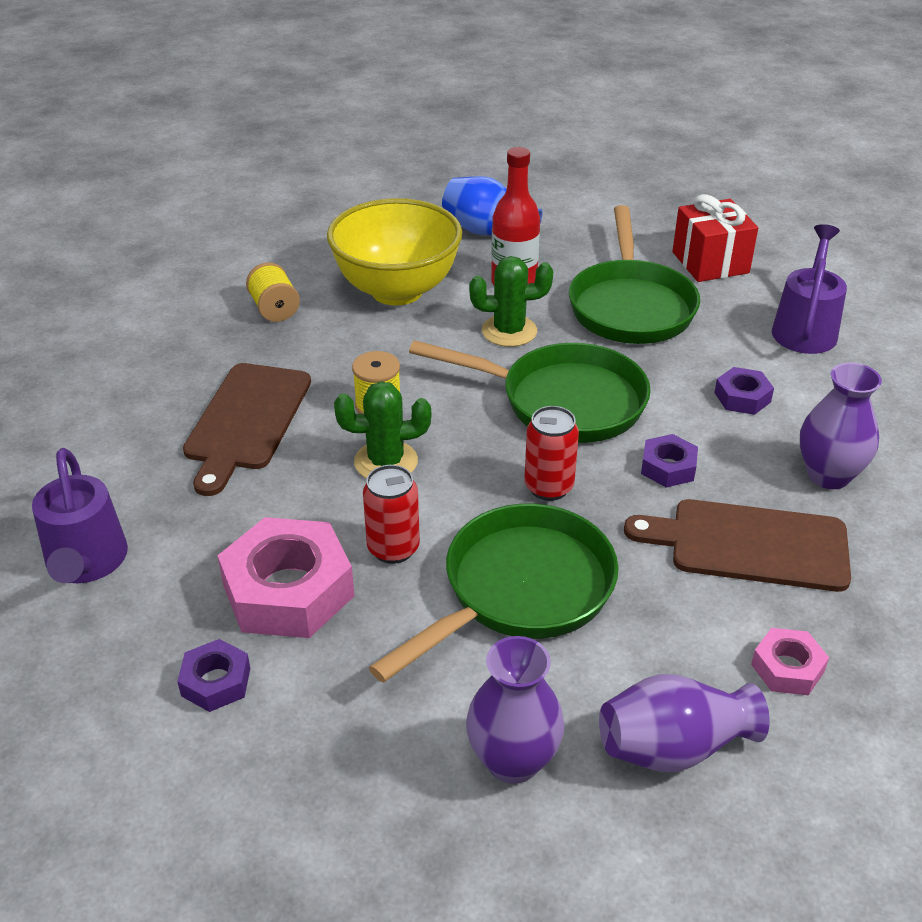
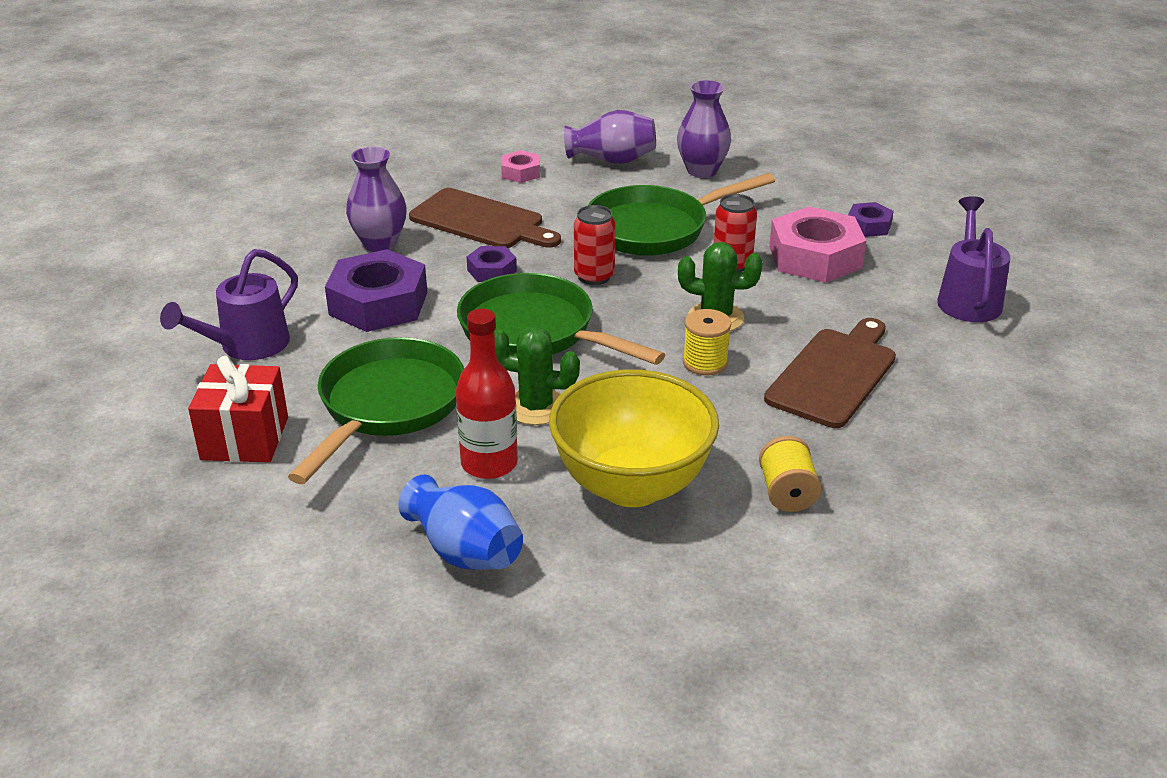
camera: 160 degrees left, 5 degrees down
(742, 397) = (378, 303): purple nut -> purple nut, size x1.98

